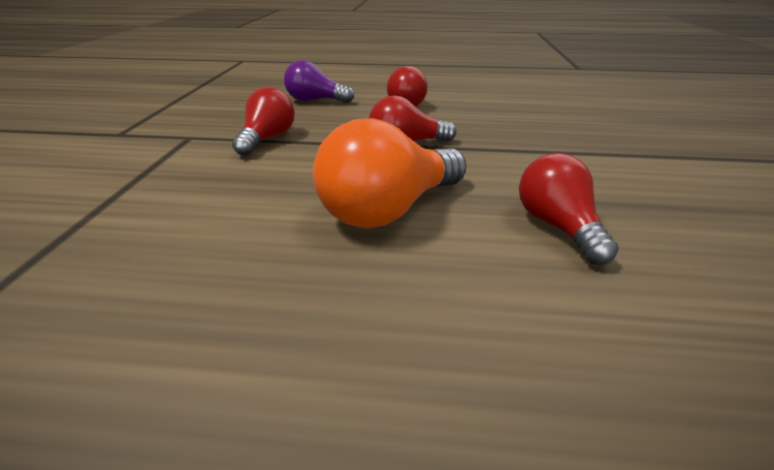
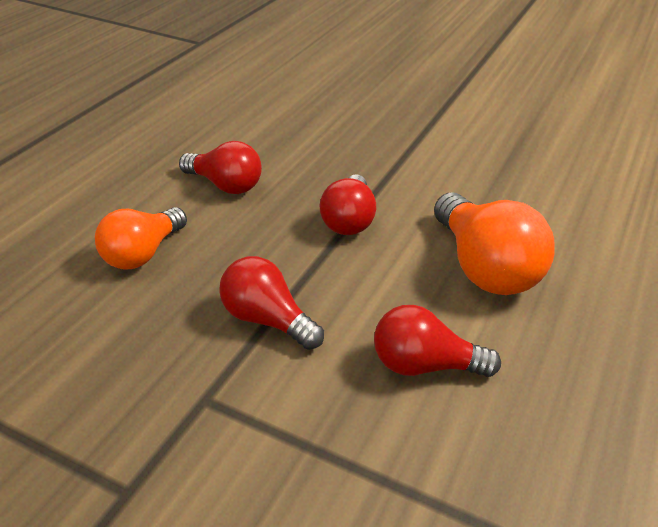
camera: 70 degrees left, 5 degrees up
(315, 101) = (142, 253): purple light bulb -> orange light bulb
(557, 227) = (533, 198): red light bulb -> red light bulb (424, 365)

